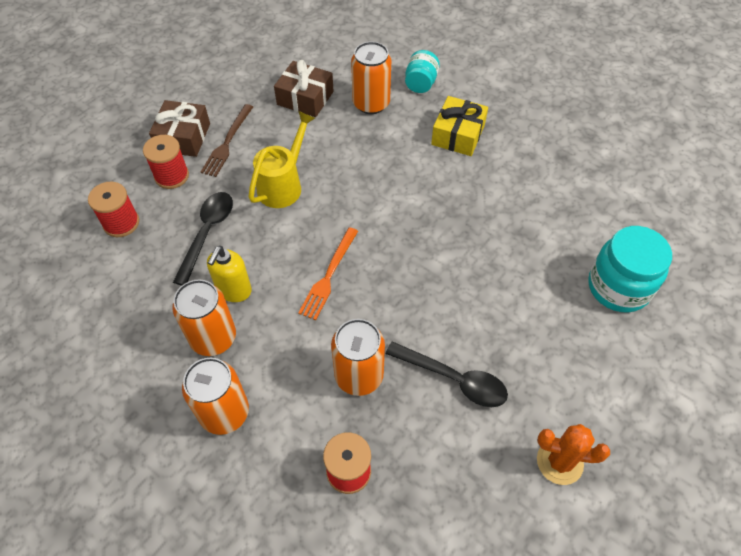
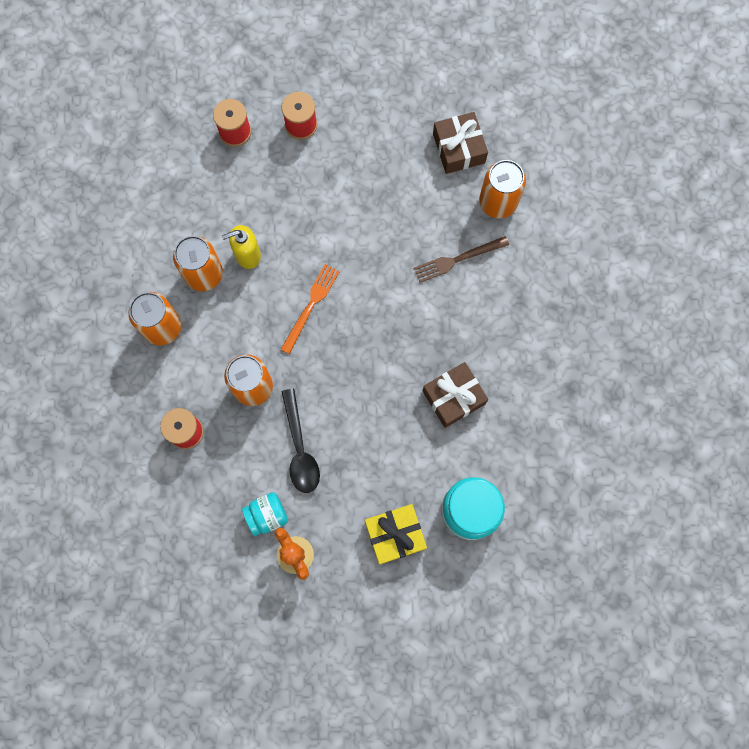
camera: 50 degrees right, 20 degrees up
(183, 137) = (341, 98): brown gift -> brown gift (453, 397)
(207, 233) = (275, 195): black spoon -> none
(227, 142) = (364, 133): brown fork -> brown fork (458, 259)
(283, 185) = (360, 208): yellow watering can -> none
(329, 275) = (311, 306): orange fork -> orange fork turned 135 degrees clockwise
(420, 83) = (555, 222): turquoise jar -> turquoise jar (267, 515)
(458, 135) = (523, 293): yellow gift -> yellow gift (395, 535)

